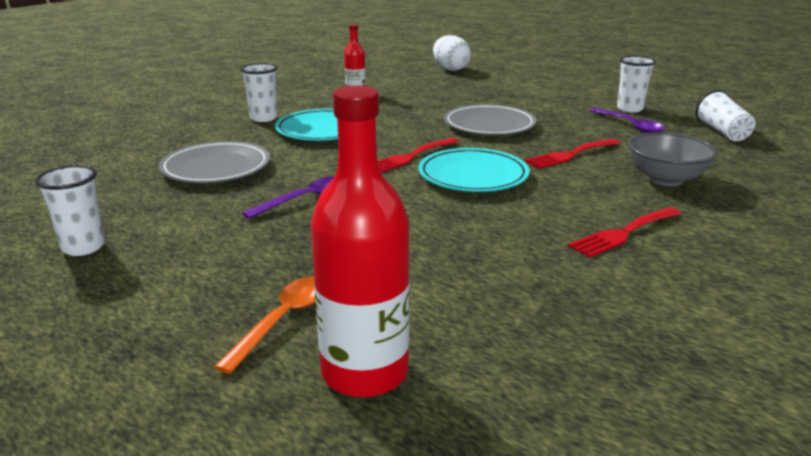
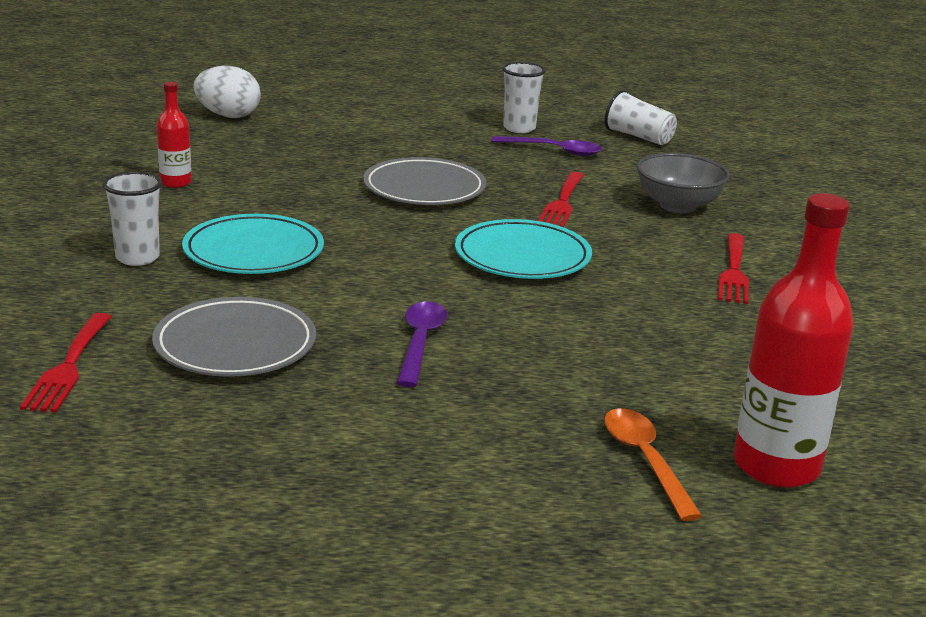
camera: 45 degrees left, 0 degrees up
(83, 247) = (307, 493): white cup -> none
(409, 157) = (422, 255): red fork -> red fork (68, 367)

